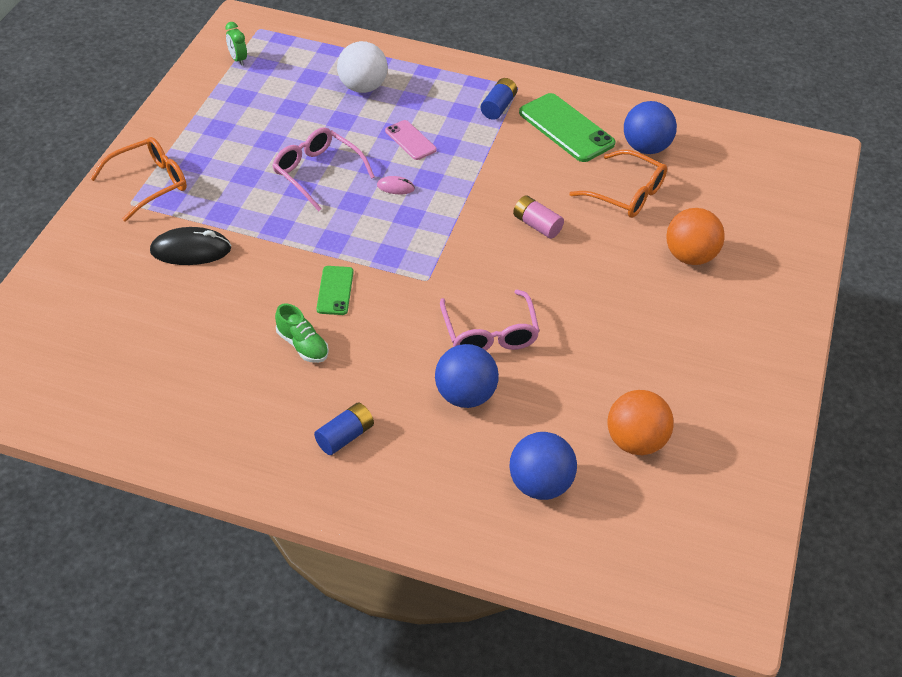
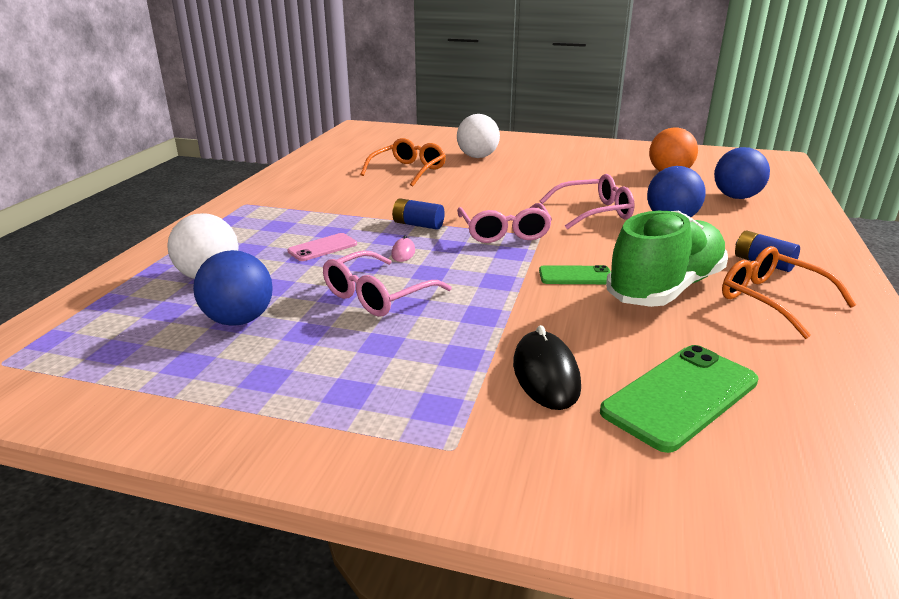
camera: 90 degrees left, 20 degrees down
(149, 183) = (401, 433): orange glasses -> orange glasses (772, 300)
(238, 59) = (80, 376): green clock -> none
(302, 345) = (665, 288): green shoe -> green shoe, size x2.20
(437, 255) = (504, 232): none -> pink glasses
(498, 107) = (276, 211): blue battery -> blue battery (418, 225)
(537, 225) = (452, 197): pink battery -> none
(566, 128) = (317, 187): green phone -> green phone (680, 396)
(646, 148) = (349, 165): blue ball -> blue ball (239, 320)
(690, 256) = (477, 157): orange ball -> white ball

